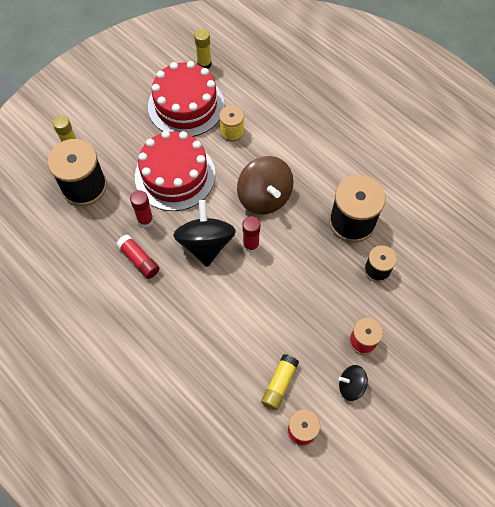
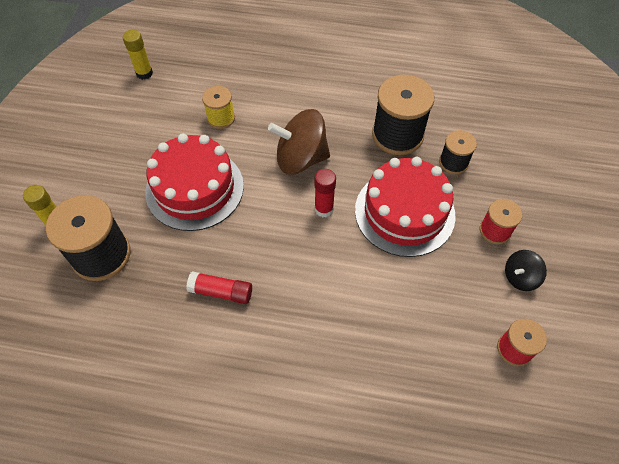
camera: 35 degrees left, 5 degrees down
(145, 220) = (197, 249): red glue stick -> none
(186, 105) = (154, 119): red cake -> red cake (404, 212)
(206, 244) = (278, 234): black spinning top -> none
(264, 197) = (300, 158): brown spinning top -> brown spinning top turned 150 degrees clockwise
(279, 384) = (458, 320): yellow glue stick -> none

